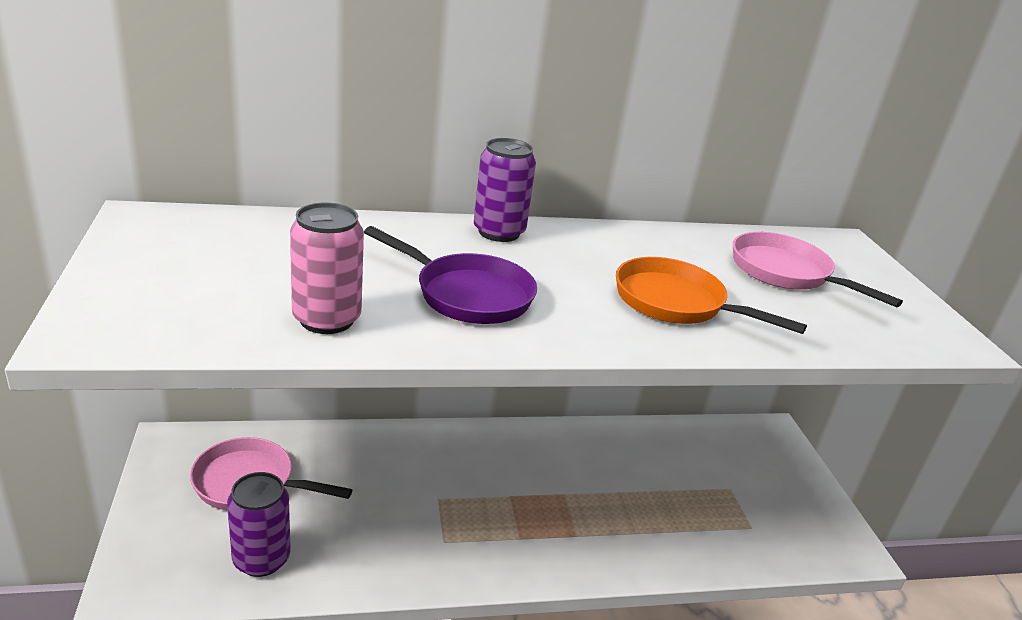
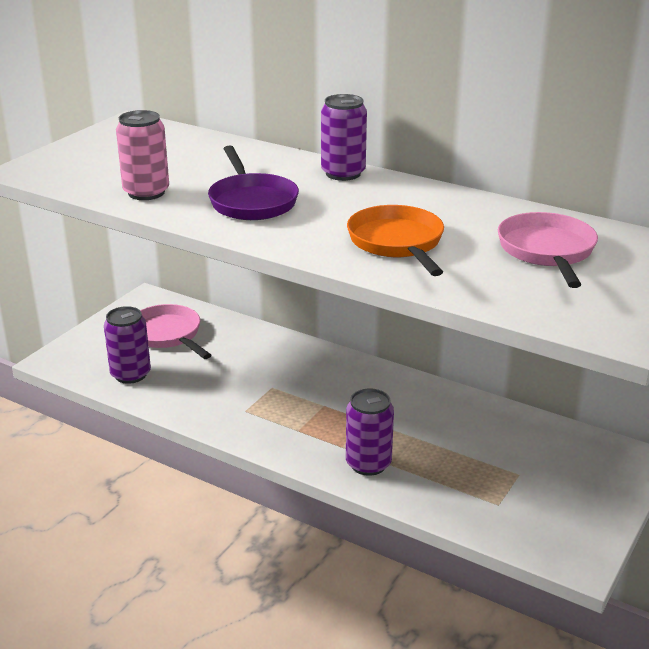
camera: 45 degrees right, 0 degrees up
(619, 542) = (368, 464): none -> purple can

